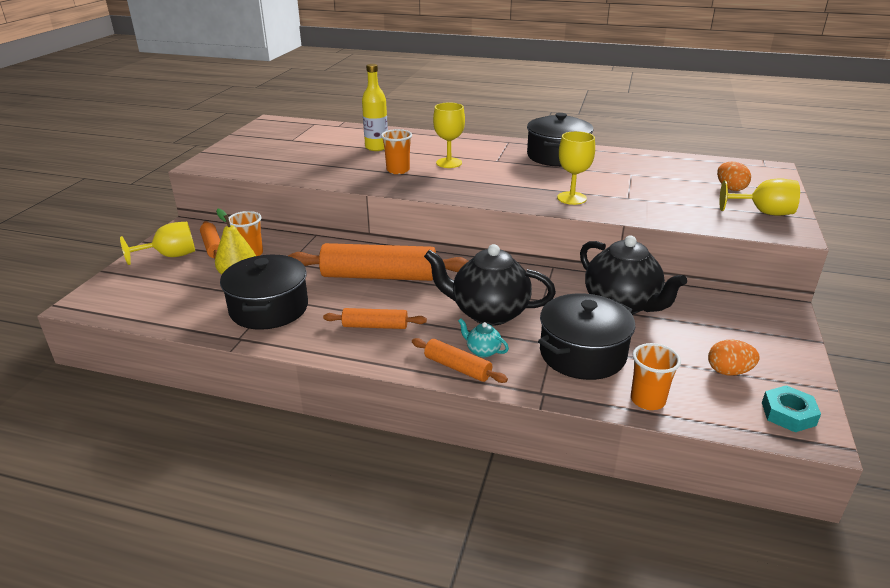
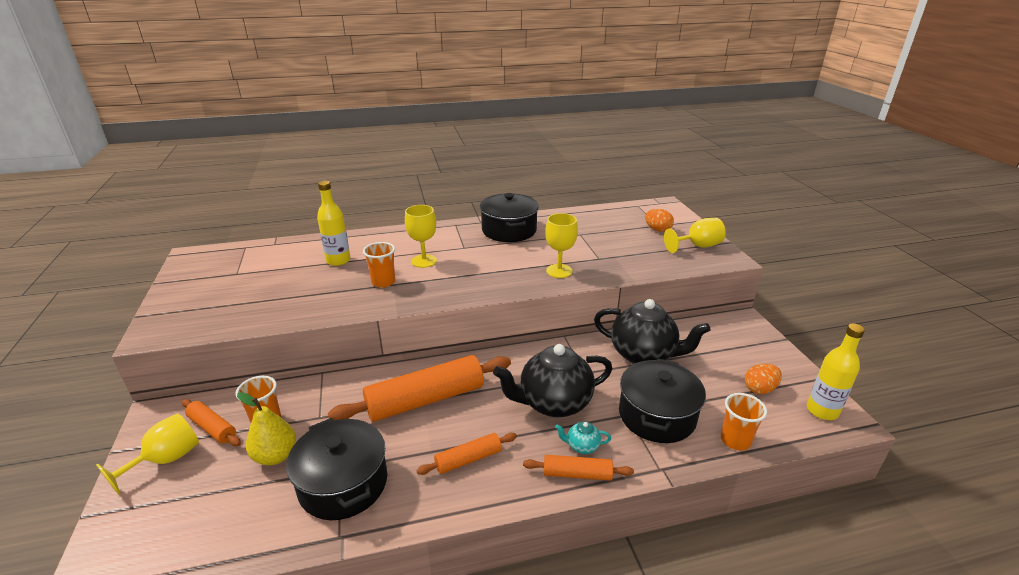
camera: 30 degrees left, 0 degrees up
(788, 414) = (822, 411): turquoise nut -> yellow bottle

